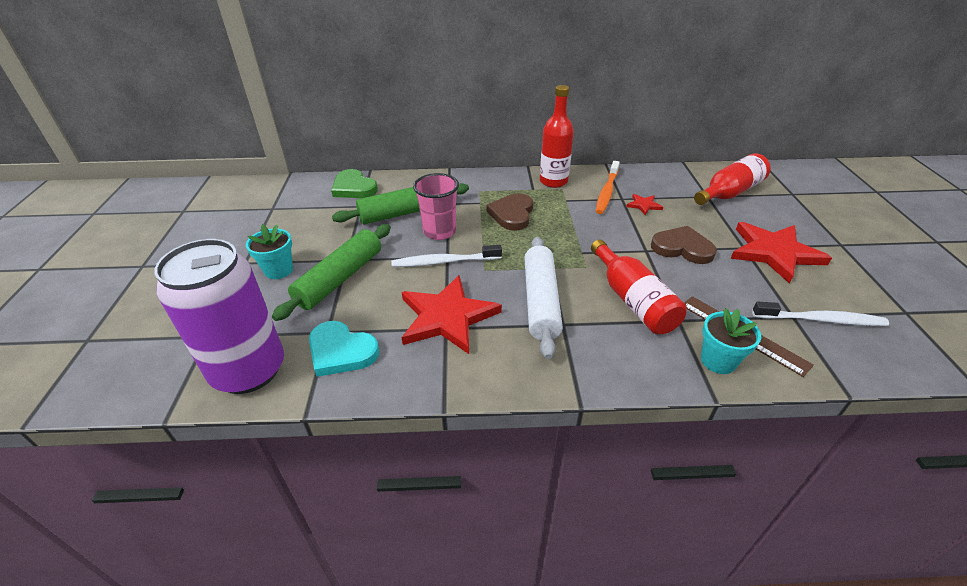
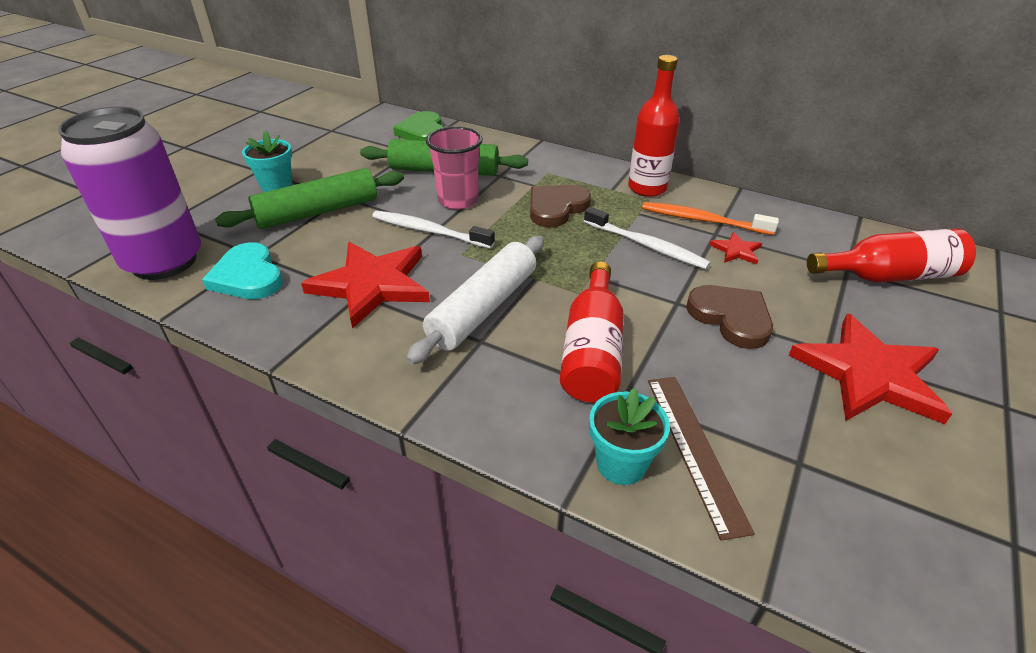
camera: 30 degrees right, 0 degrees up
(606, 192) = (703, 220): orange toothbrush -> orange toothbrush turned 60 degrees clockwise
(821, 320) = (840, 487): white toothbrush -> white toothbrush (646, 245)

